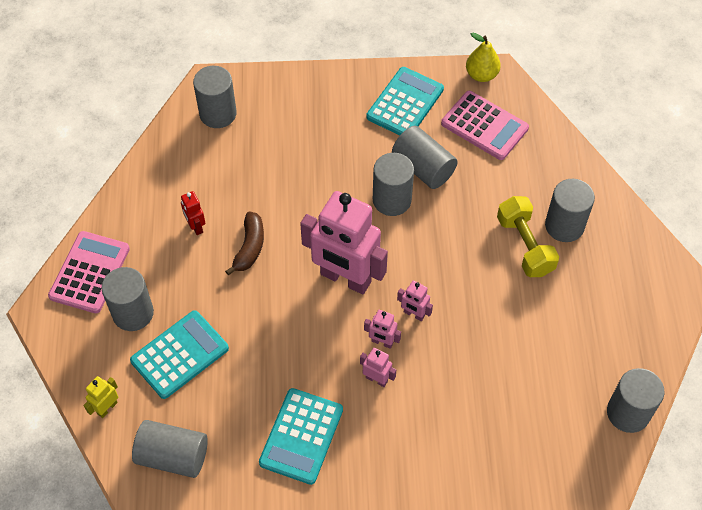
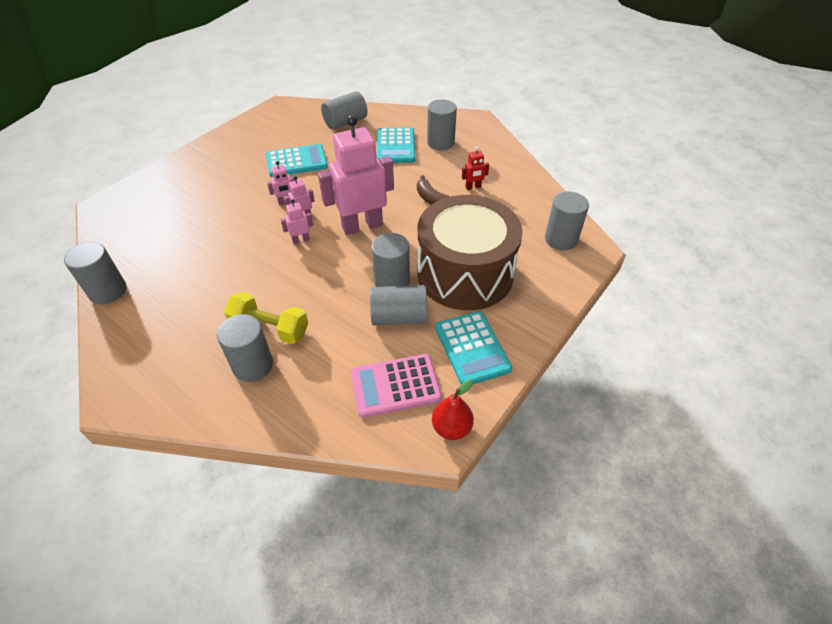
camera: 130 degrees right, 10 degrees down
(89, 272) = (484, 140): pink calculator -> none
(107, 408) = (396, 115): yellow robot -> none
(196, 226) = (473, 187): red robot -> red robot turned 150 degrees clockwise
(301, 436) = (297, 161): turquoise calculator -> turquoise calculator turned 105 degrees clockwise
(330, 156) = (465, 273): none -> brown drum
(481, 75) = (451, 428): yellow pear -> red pear

